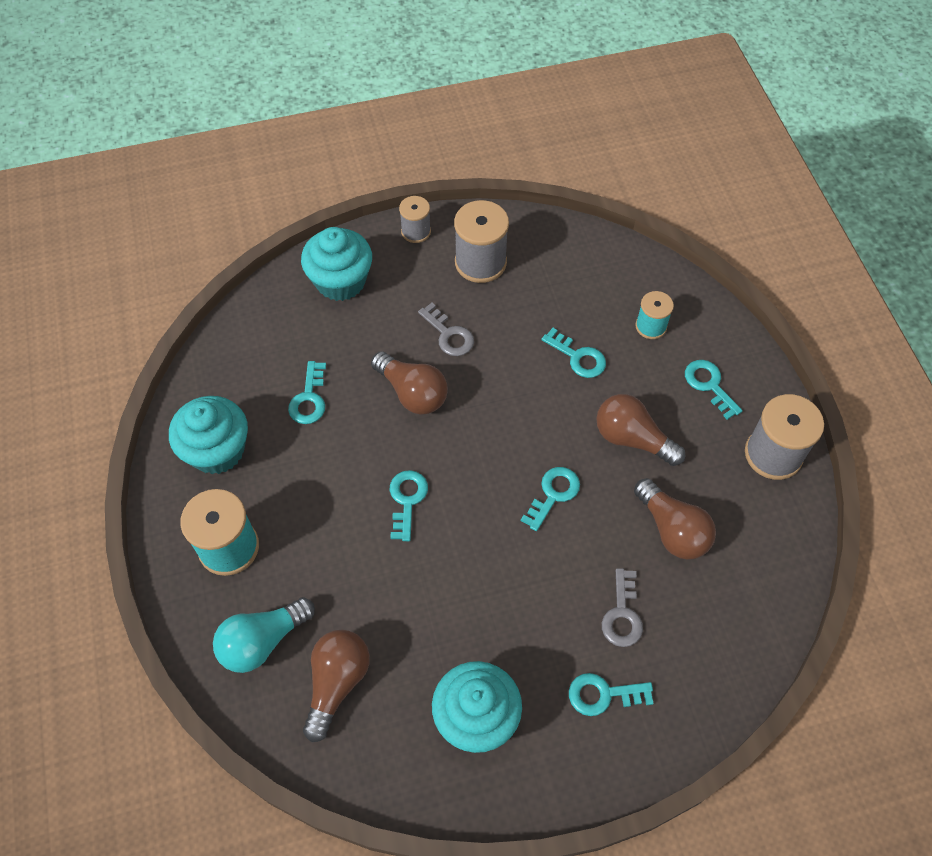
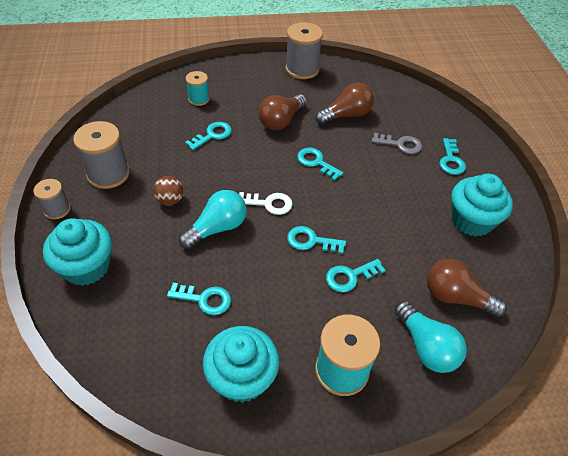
camera: 85 degrees left, 10 degrees down
(412, 393) = (217, 228): brown light bulb -> turquoise light bulb
(449, 335) = (170, 200): grey key -> brown ball
(462, 444) = (269, 203): none -> white key
(709, 385) = (250, 83): turquoise key -> turquoise key (350, 276)

